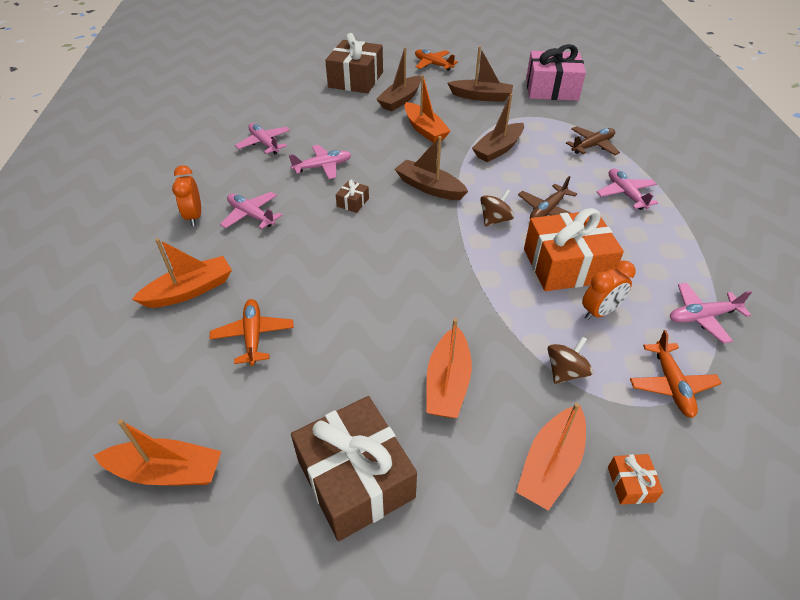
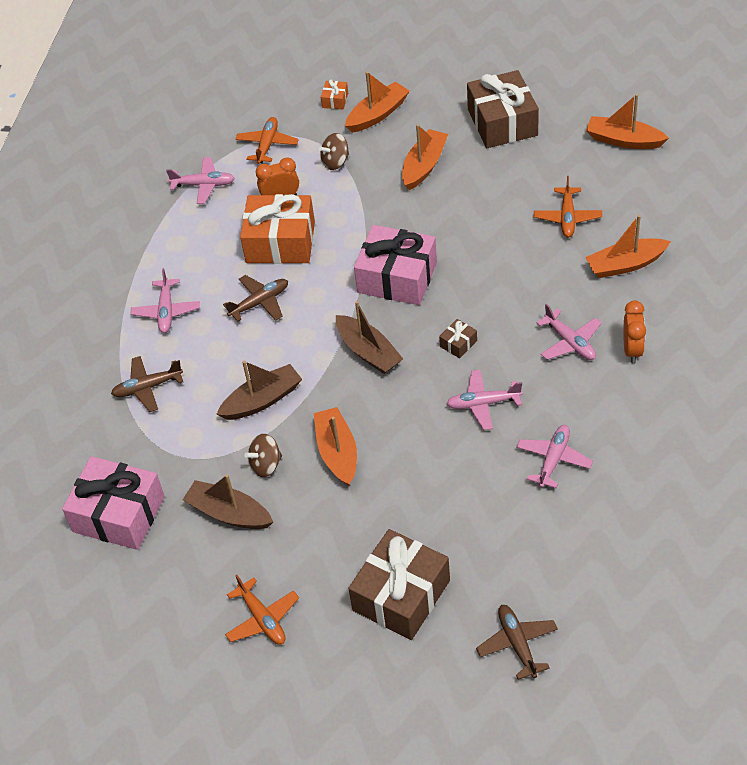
camera: 160 degrees left, 5 degrees up
(264, 143) = (553, 460): pink plane -> pink plane turned 135 degrees counterclockwise
(283, 71) = (517, 644): none -> brown plane
(400, 100) = (348, 526): brown boat -> none
(428, 247) = (397, 278): none -> pink gift
(495, 220) = (318, 299): brown spinning top -> brown spinning top (266, 465)

